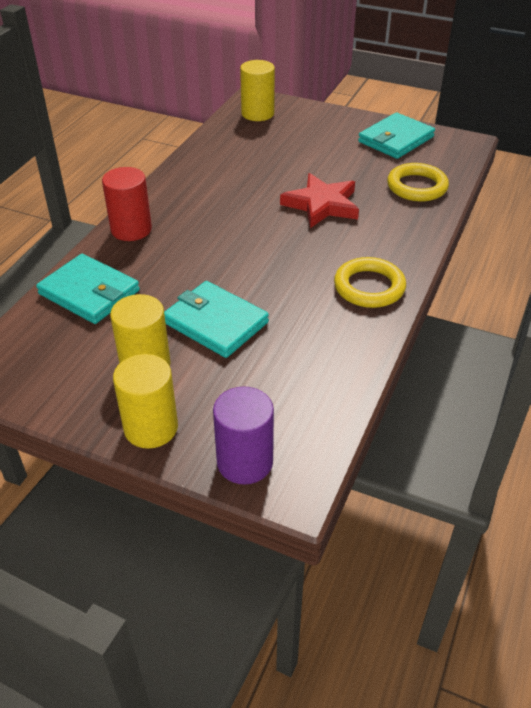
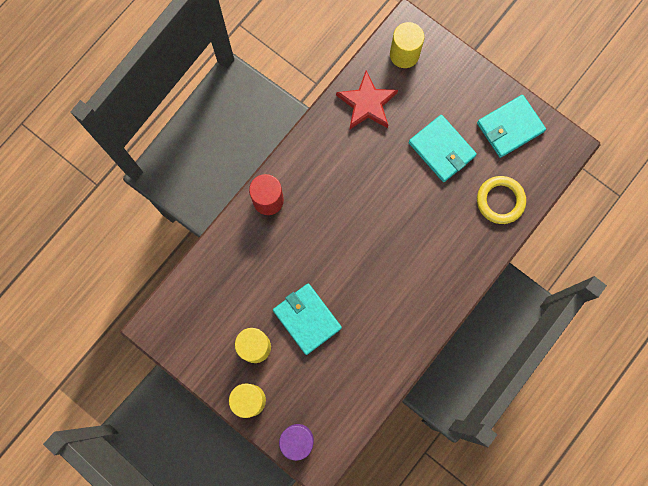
camera: 15 degrees right, 35 degrees up
(89, 292) = (229, 266): turquoise wallet -> turquoise wallet (441, 149)
(322, 205) = (417, 206): red star -> red star (367, 103)
(369, 287) = (420, 310): yellow ring -> none

